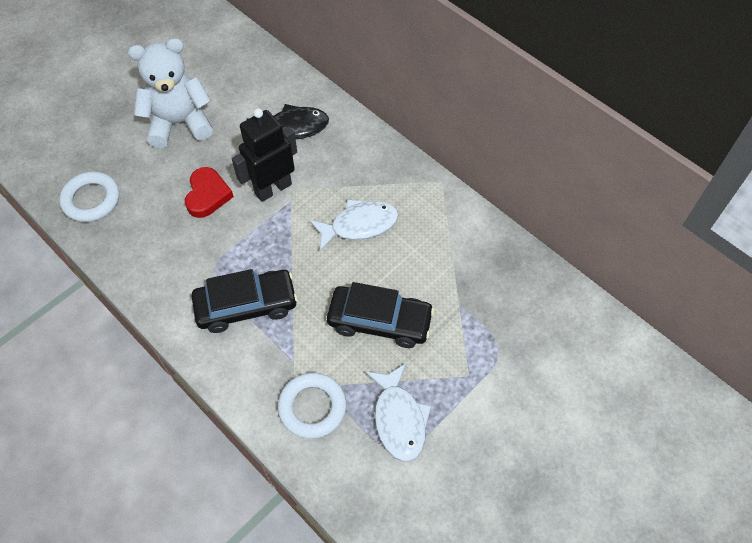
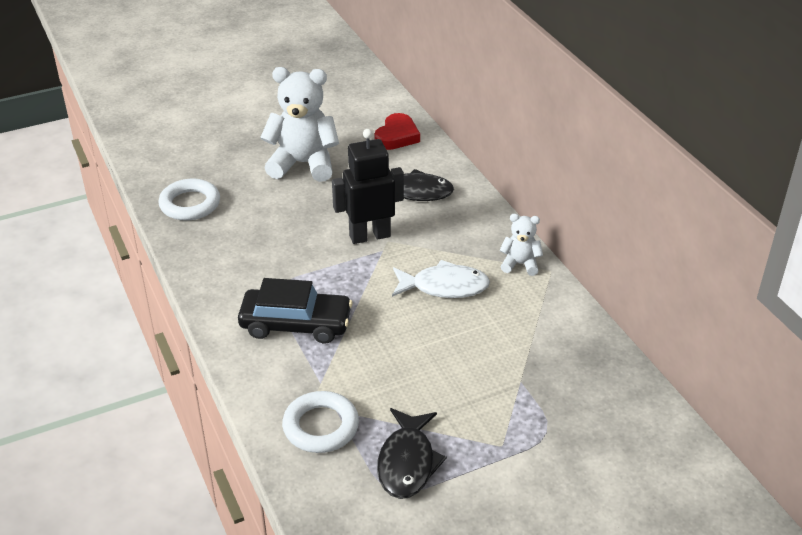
camera: 20 degrees right, 20 degrees down
(207, 195) = (302, 226): red heart -> red heart (397, 136)
(379, 321) = (427, 373): black car -> none
(399, 419) = (407, 462): white fish -> black fish
(413, 181) = (520, 264): none -> white teddy bear

